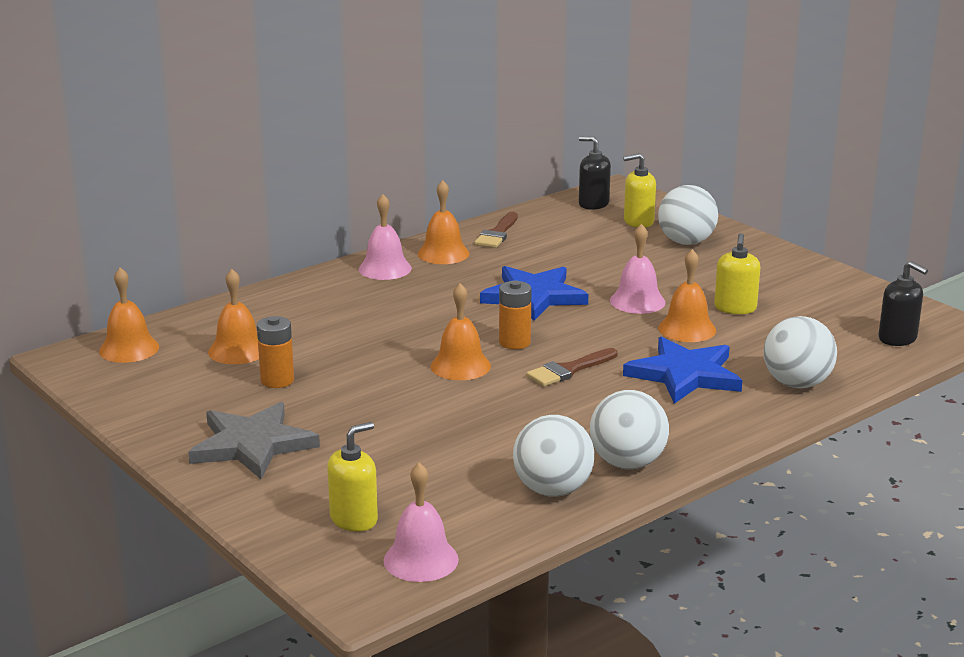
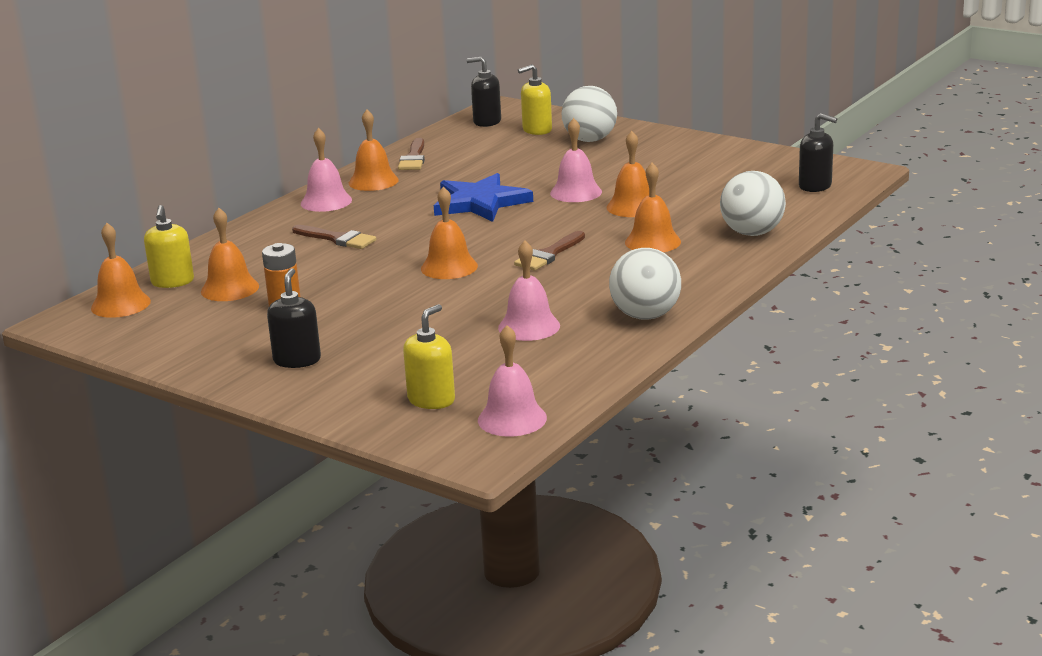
camera: 15 degrees left, 0 degrees up
(252, 445) = (297, 360): grey star -> black soap dispenser
(371, 313) = (337, 239): none -> brown brush
(500, 452) = (529, 326): none -> pink bell
(514, 342) = (486, 241): orange battery -> none
(552, 490) = (593, 347): white ball -> none
(684, 375) = (652, 242): blue star -> orange bell
(735, 308) = (664, 184): yellow soap dispenser -> yellow soap dispenser (172, 282)

